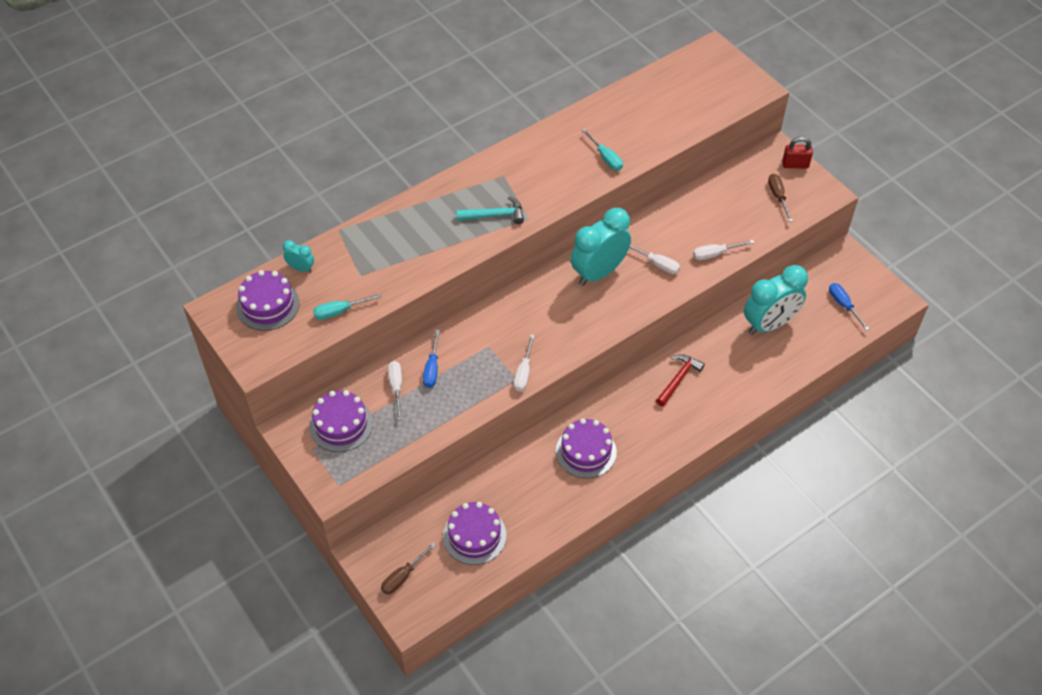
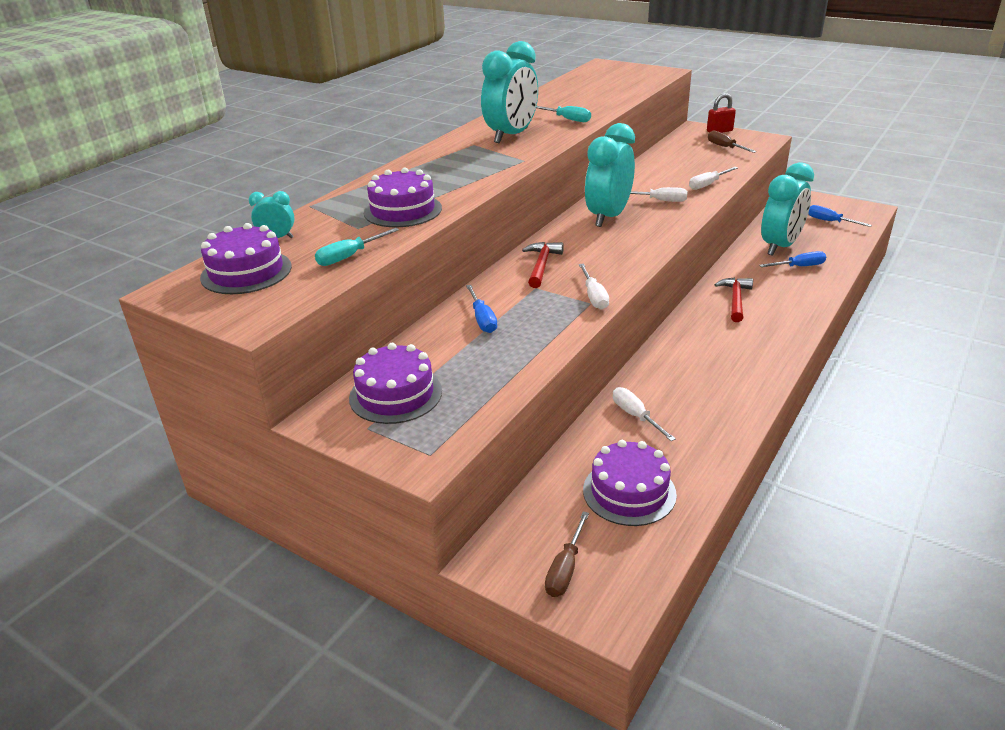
camera: 20 degrees left, 20 degrees down
(396, 387) = (448, 344): white screwdriver -> white screwdriver (635, 416)
(494, 215) = (485, 165): turquoise hammer -> none
(508, 320) = (541, 265): none -> red hammer
(541, 171) = (511, 136): none -> turquoise clock
(586, 451) = (694, 377): purple cake -> purple cake (403, 210)
(764, 357) = (799, 266): none -> blue screwdriver

